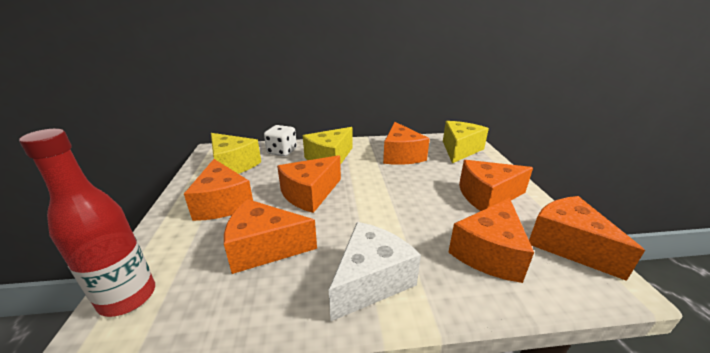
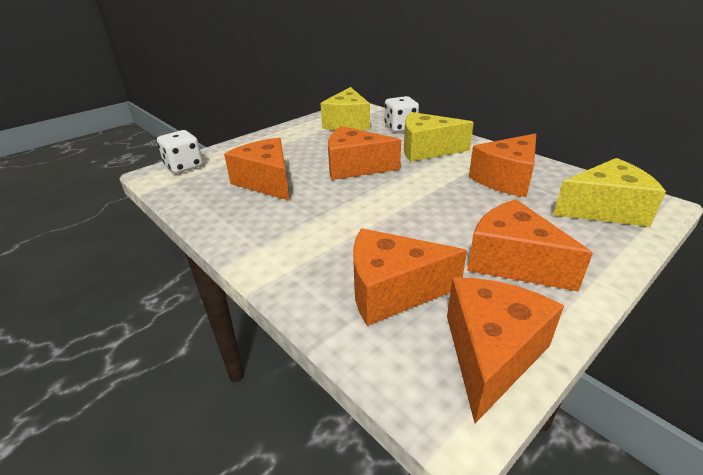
camera: 55 degrees right, 5 degrees up
(128, 297) = (184, 166): red bottle -> white dice
(222, 203) = (295, 145): orange cheese -> none
(371, 281) = (278, 237): white cheese -> none

